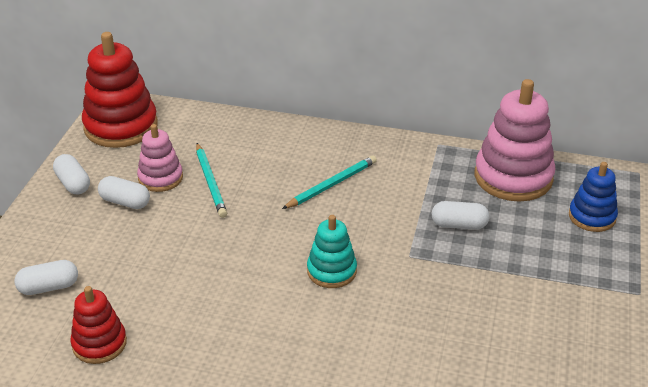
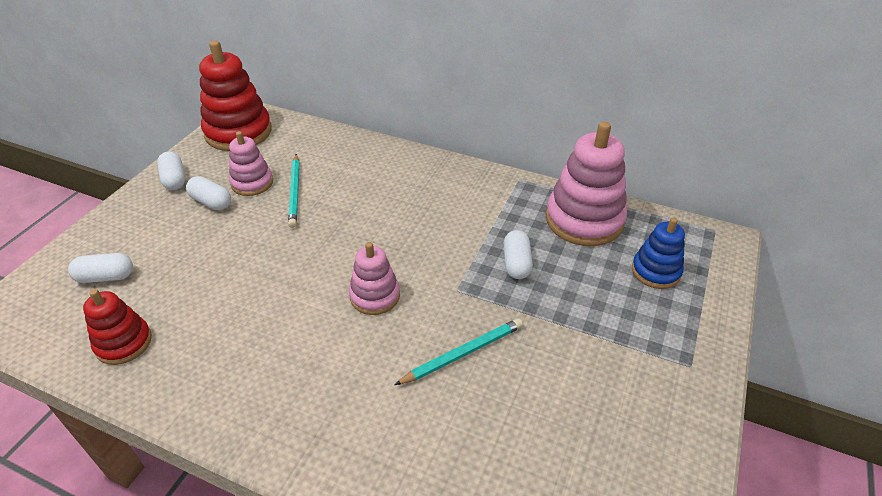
camera: 10 degrees right, 5 degrees up
(331, 185) = (405, 207): turquoise pencil -> turquoise pencil (462, 353)
(331, 271) = (375, 296): turquoise stacking toy -> pink stacking toy
(459, 225) = (516, 263): white capsule -> white capsule turned 75 degrees clockwise

